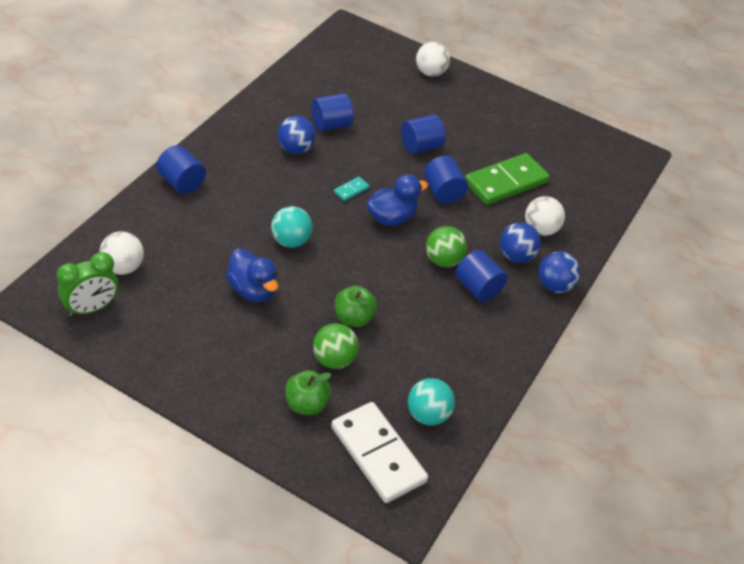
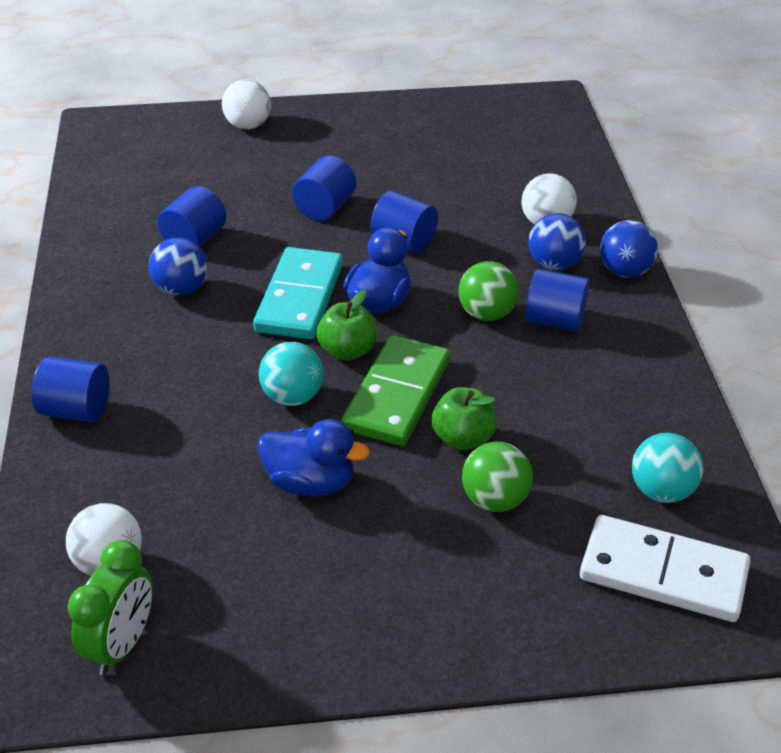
camera: 30 degrees left, 5 degrees down
(306, 404) = (523, 573): green apple -> green apple (347, 351)
(351, 190) = (300, 298): turquoise domino -> turquoise domino, size x2.42
(506, 182) = (457, 195): green domino -> green domino (397, 395)

